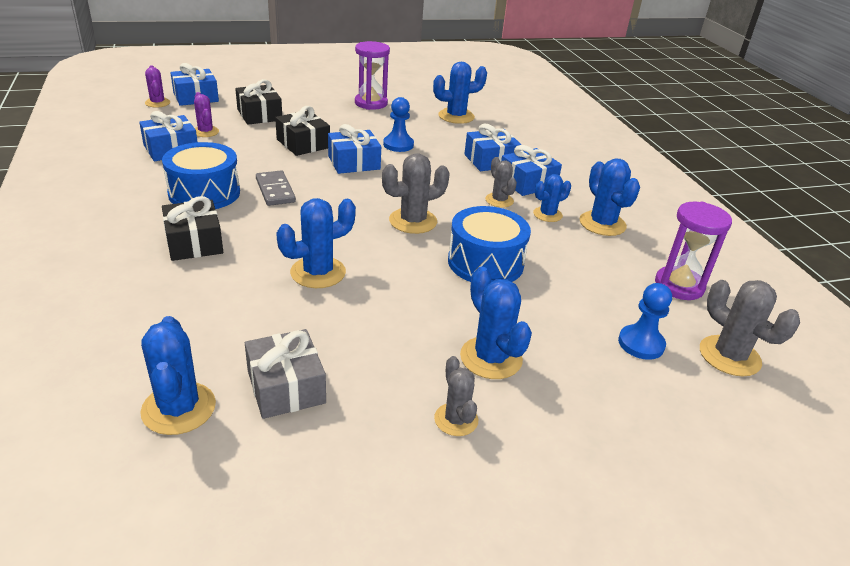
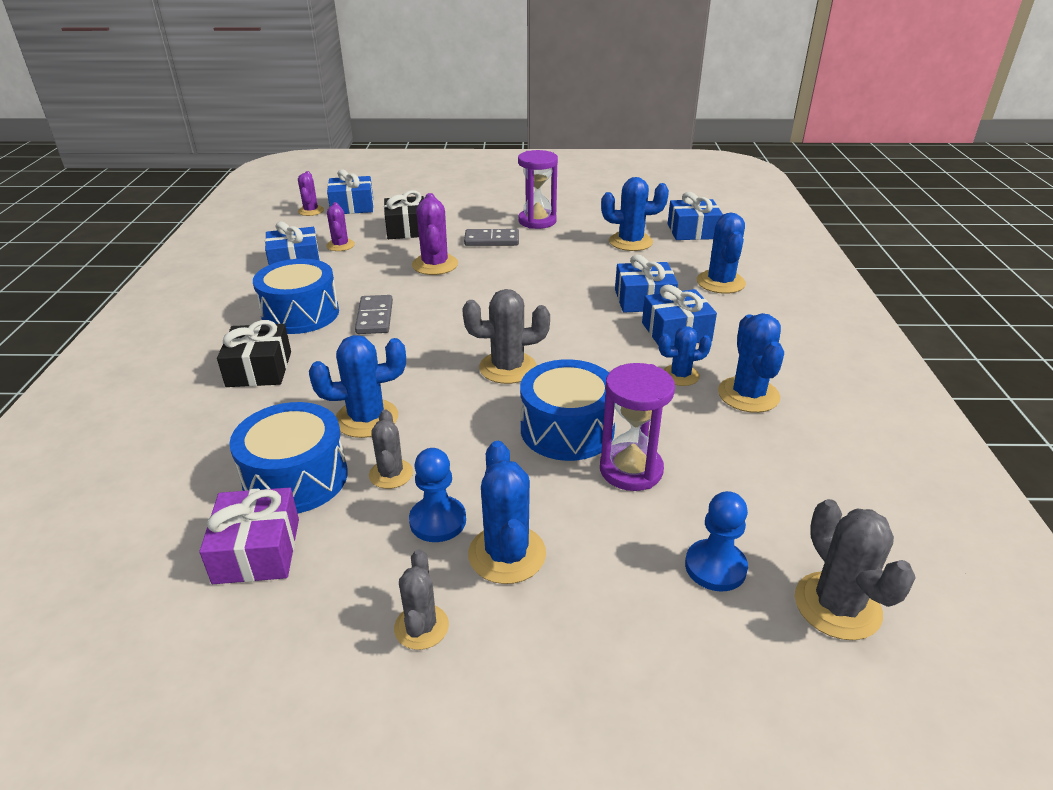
camera: 20 degrees right, 0 degrees up
(179, 408) = (138, 556): blue cactus -> blue cactus (720, 282)
(285, 326) = (296, 478): none -> blue drum
(286, 387) = (257, 550): grey gift -> purple gift
(303, 143) = (435, 265): black gift -> purple cactus
(341, 121) = (492, 240): none -> grey domino
(354, 162) = (479, 291): blue gift -> blue gift (693, 231)
(398, 145) = (541, 273): blue pawn -> blue pawn (438, 521)
(499, 200) = (627, 351): grey cactus -> grey cactus (391, 474)
(679, 286) = (813, 493): purple hourglass -> purple hourglass (631, 470)

